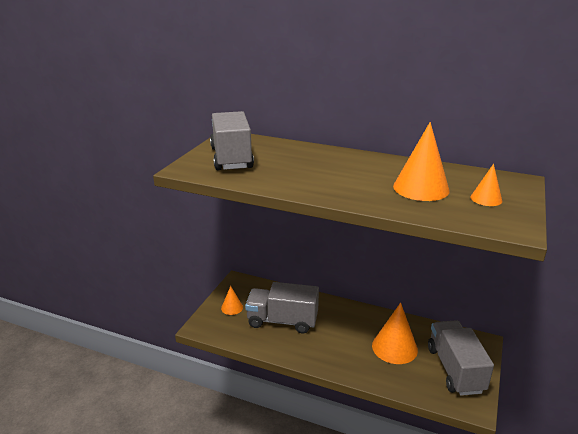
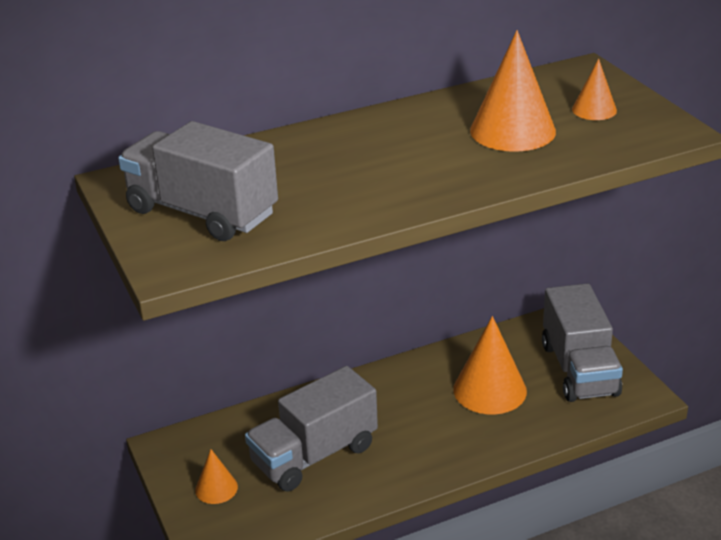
camera: 45 degrees left, 5 degrees up
(455, 369) = (579, 369): grey truck -> grey truck turned 135 degrees counterclockwise

